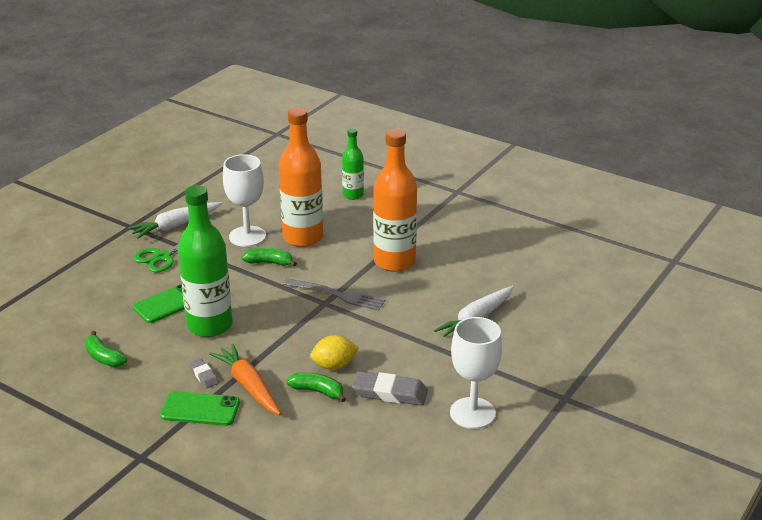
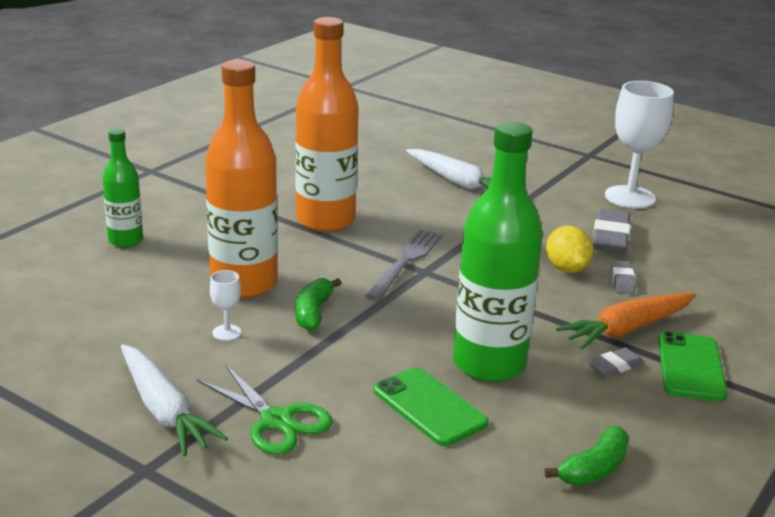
camera: 90 degrees left, 5 degrees down
(247, 236) = (226, 332): white goblet -> white goblet, size x0.44
(318, 391) = (622, 281): green banana -> grey eraser

